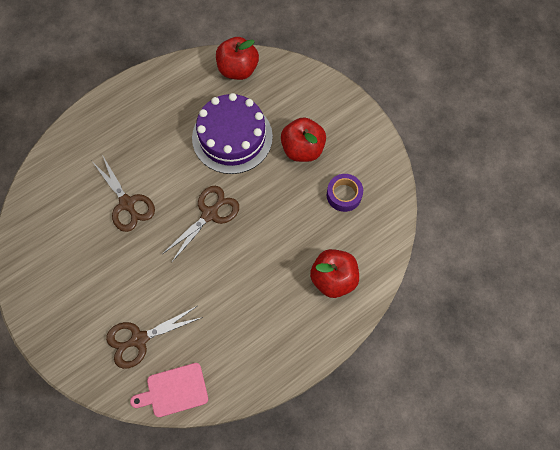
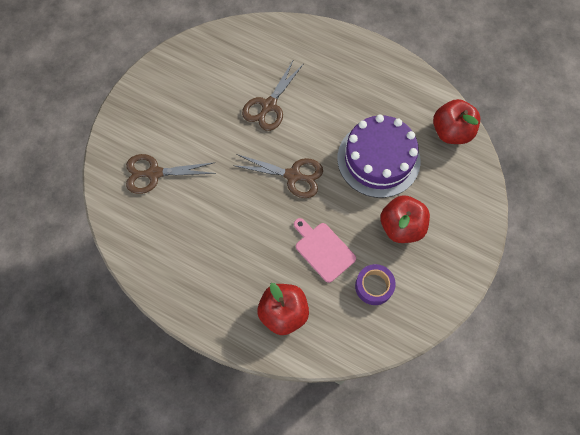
camera: 65 degrees right, 0 degrees up
(139, 339) = (154, 173): brown scissors -> brown scissors turned 45 degrees counterclockwise
(174, 390) = (122, 221): pink cutting board -> pink cutting board (323, 250)

